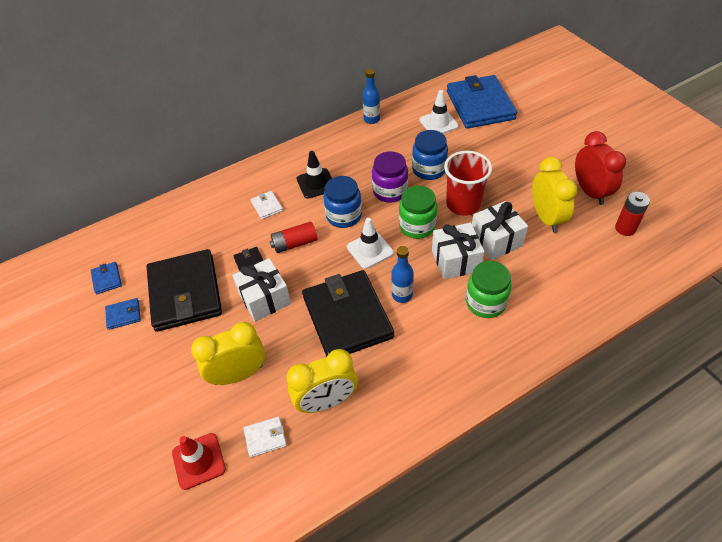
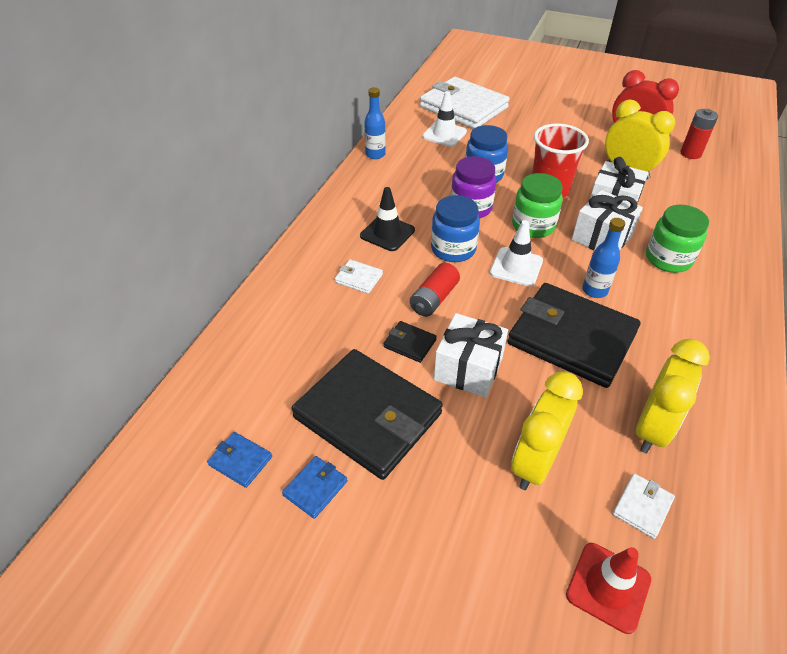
camera: 40 degrees left, 5 degrees down
(480, 105) = (463, 107): blue wallet -> white wallet

